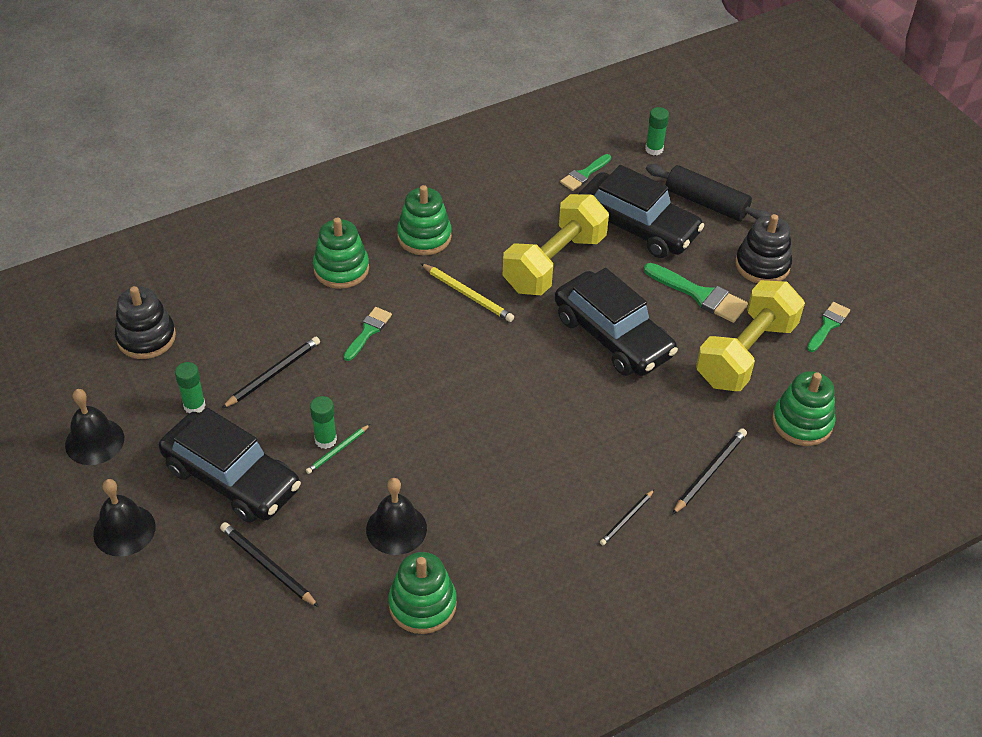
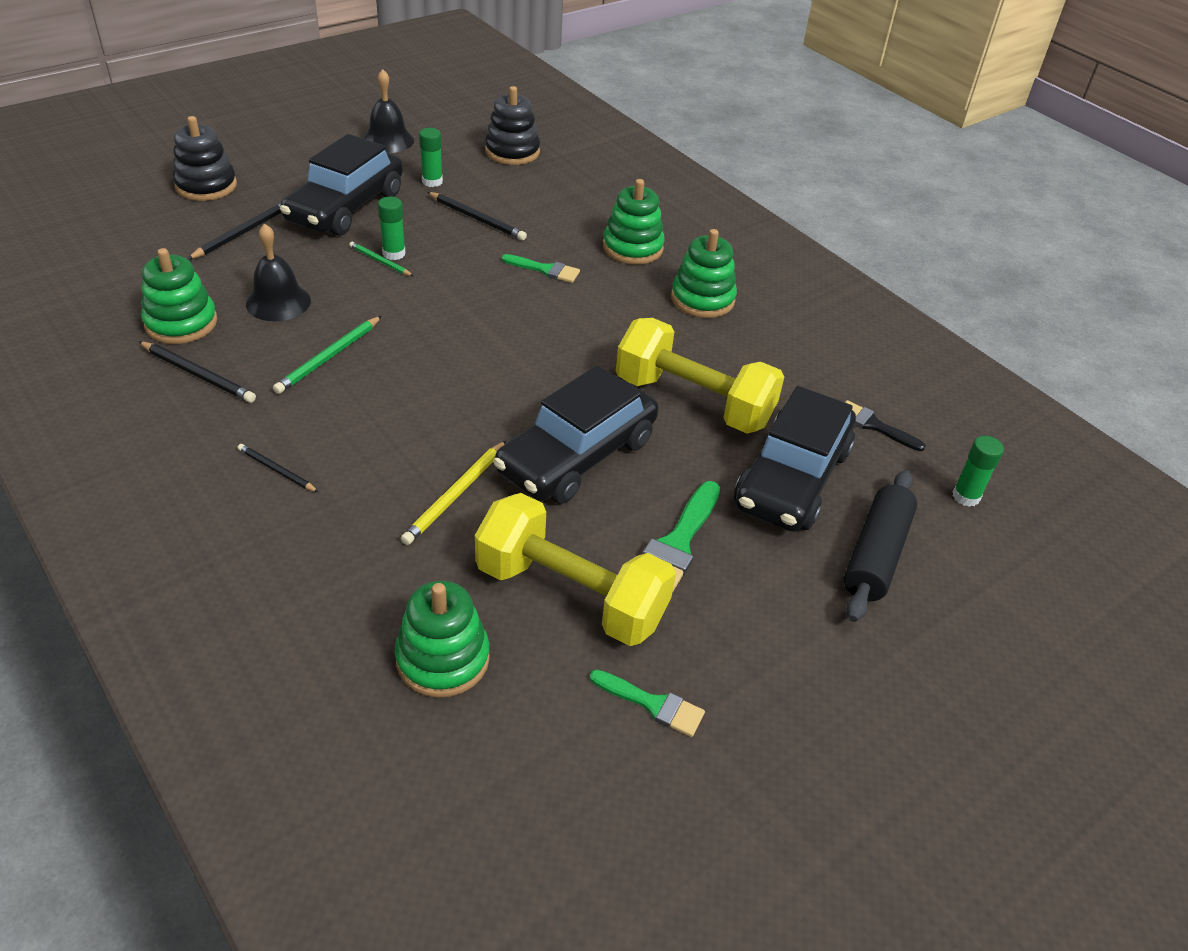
camera: 80 degrees right, 5 degrees down
(124, 530) = (290, 162): black bell -> none
(468, 294) = (618, 334): yellow pencil -> yellow pencil (455, 495)
(484, 488) = (329, 357): none -> green pencil
(584, 174) = (874, 425): green brush -> black brush
(709, 472) = (349, 549): black pencil -> black pencil (198, 374)
(762, 265) = (763, 621): black stacking toy -> black stacking toy (206, 186)

